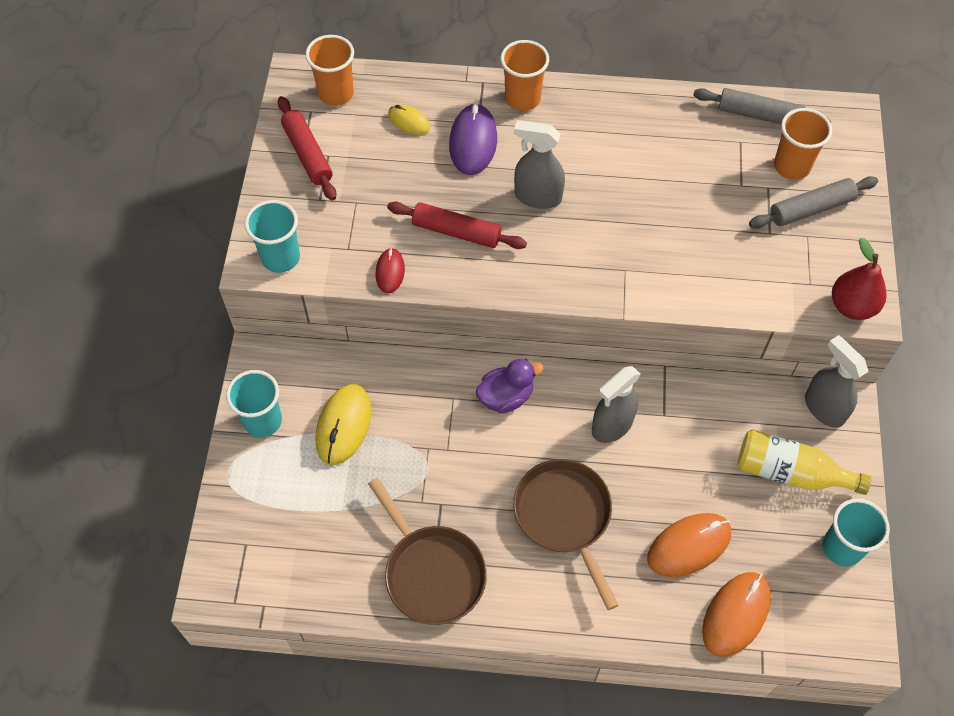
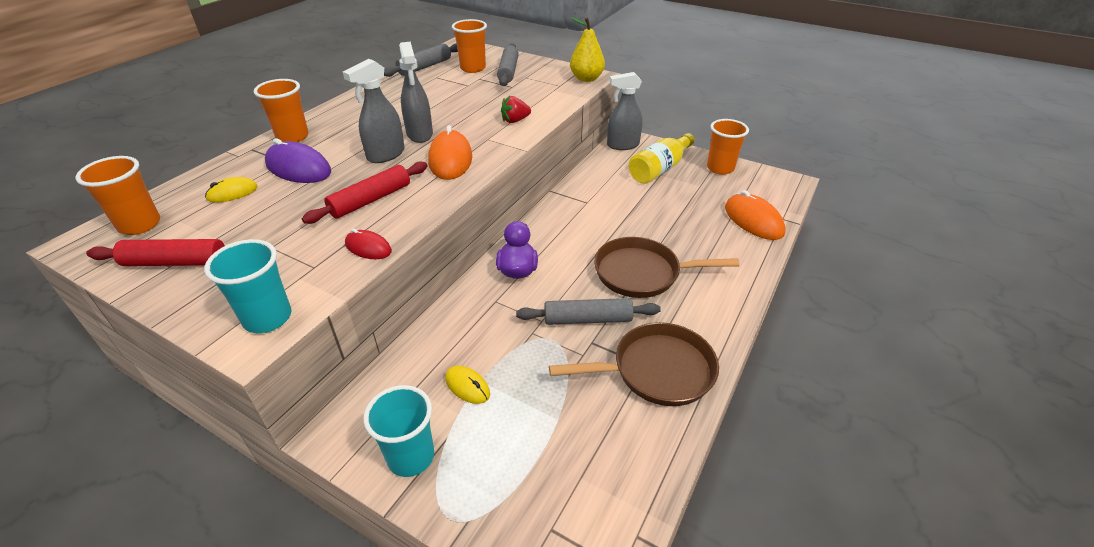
camera: 65 degrees left, 20 degrees down
(343, 426) = (467, 386): yellow mouse -> yellow mouse, size x0.57
(468, 489) = (588, 319): none -> grey rolling pin
(612, 426) = (579, 226): grey spray bottle -> grey spray bottle (420, 134)
(683, 277) = (515, 120): none -> red strawberry
(689, 546) = (693, 223): orange mouse -> orange mouse (450, 159)
(842, 547) = (720, 168): turquoise cup -> orange cup
(852, 306) = (586, 79): red pear -> yellow pear

